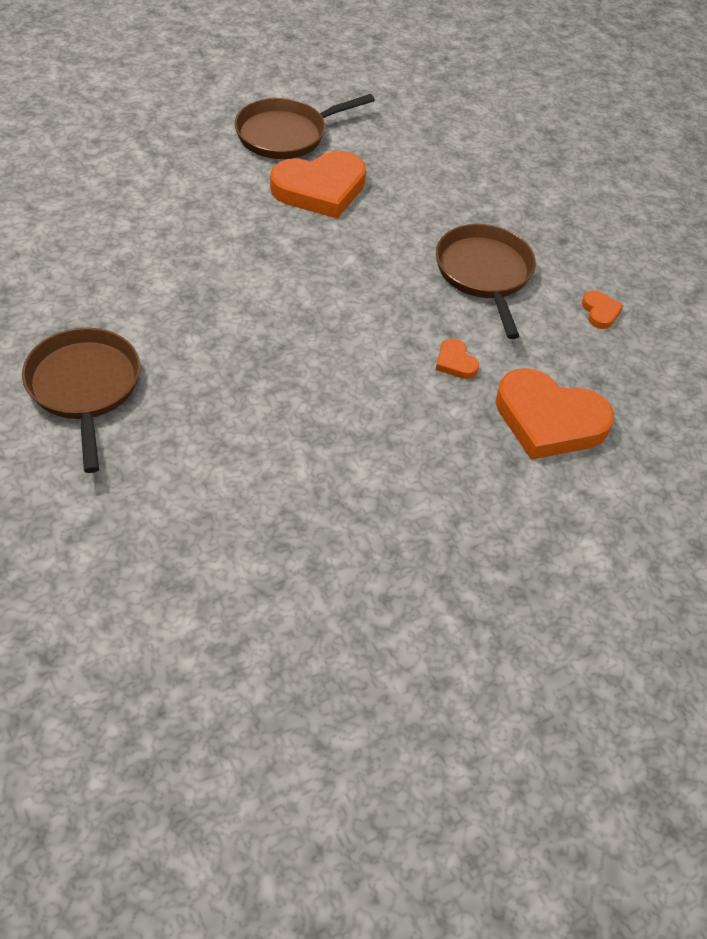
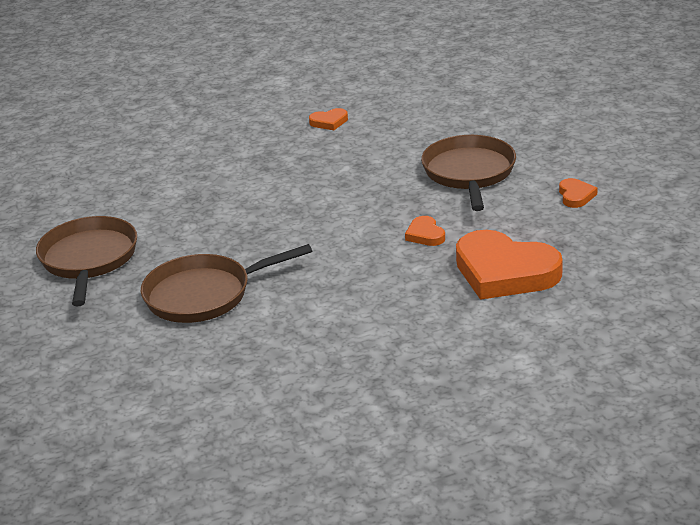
camera: 15 degrees right, 20 degrees down
(286, 134) = (307, 86): brown pan -> brown pan (204, 294)
(320, 189) = (329, 122): orange heart -> orange heart, size x0.44

